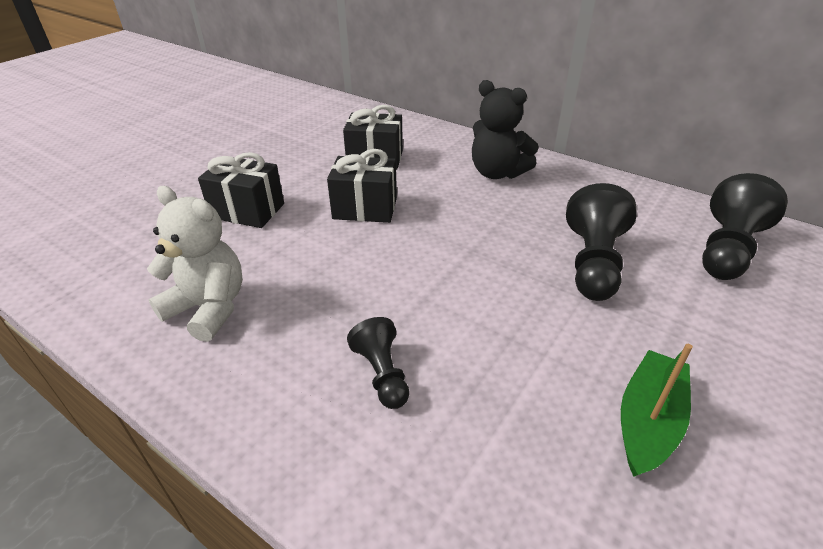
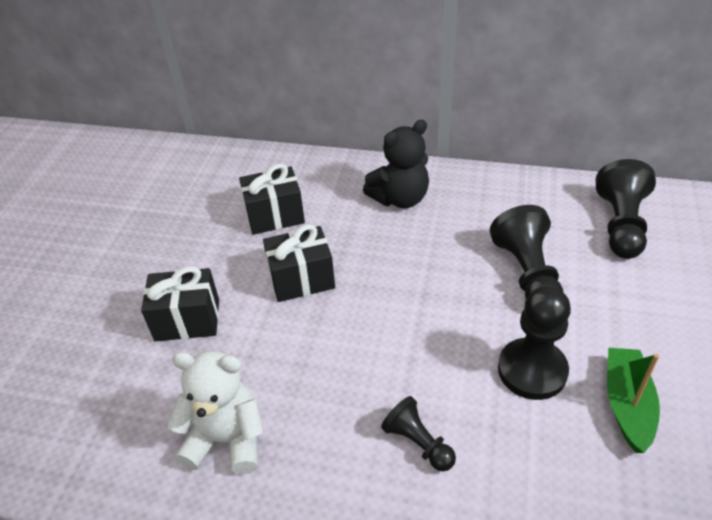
camera: 20 degrees left, 5 degrees up
(497, 173) = (400, 198): black teddy bear -> black teddy bear turned 45 degrees counterclockwise
(548, 349) = (532, 370): none -> black pawn

